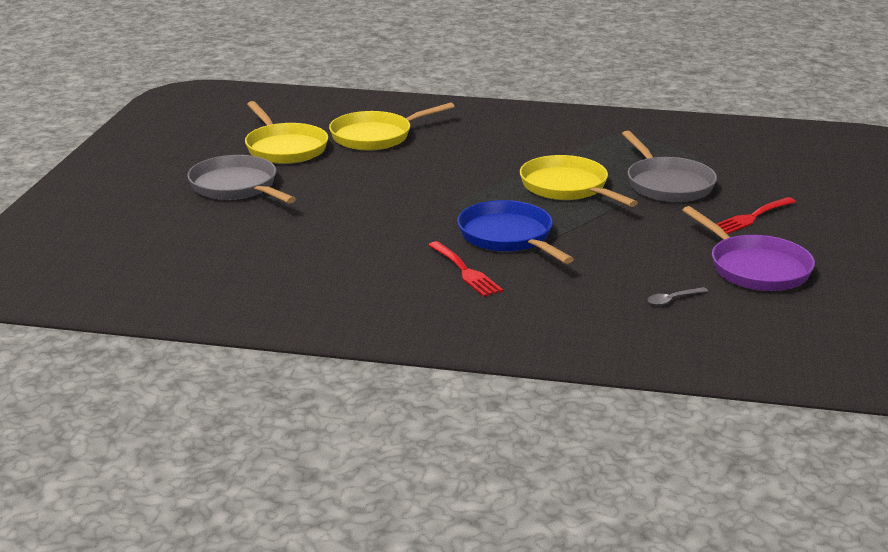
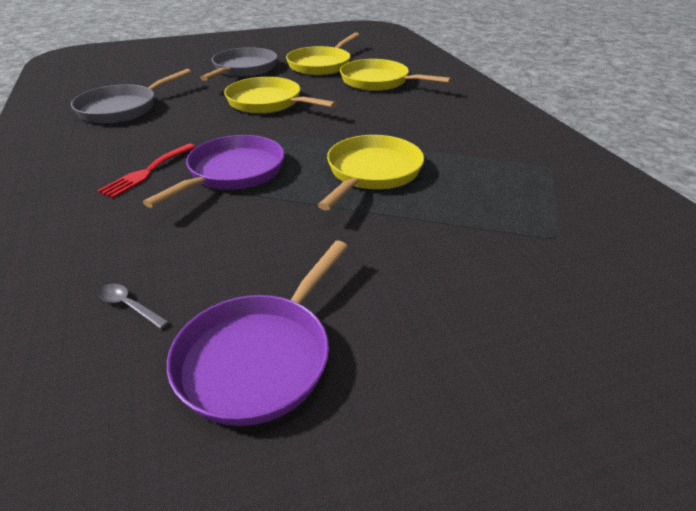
camera: 60 degrees right, 10 degrees up
(363, 194) = (268, 103): none -> yellow pan
(509, 237) = (232, 173): blue pan -> purple pan
(667, 184) = (449, 225): grey pan -> grey pan (122, 108)
(751, 217) = (422, 314): red fork -> none

